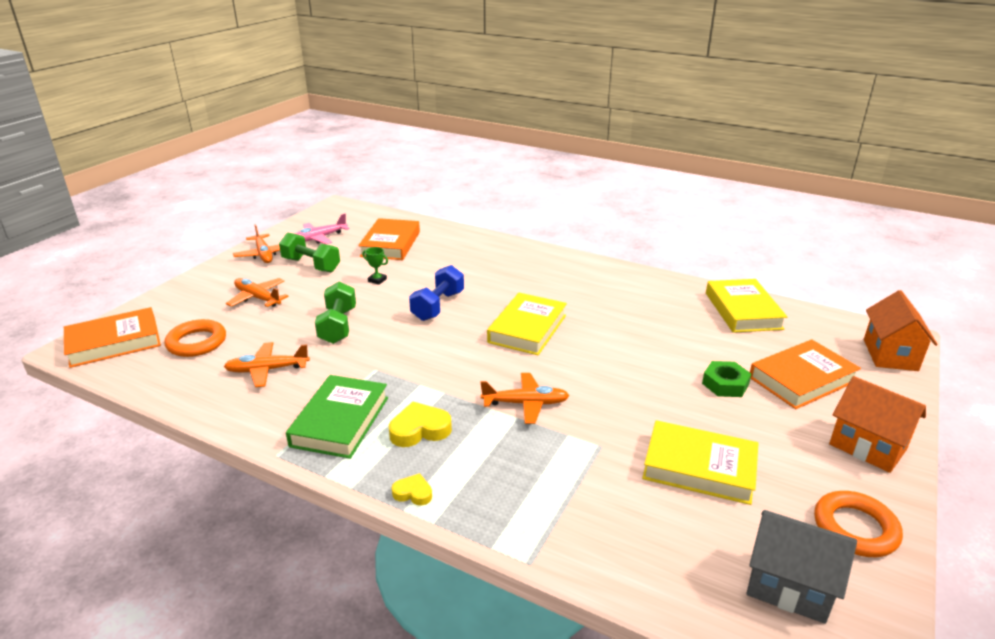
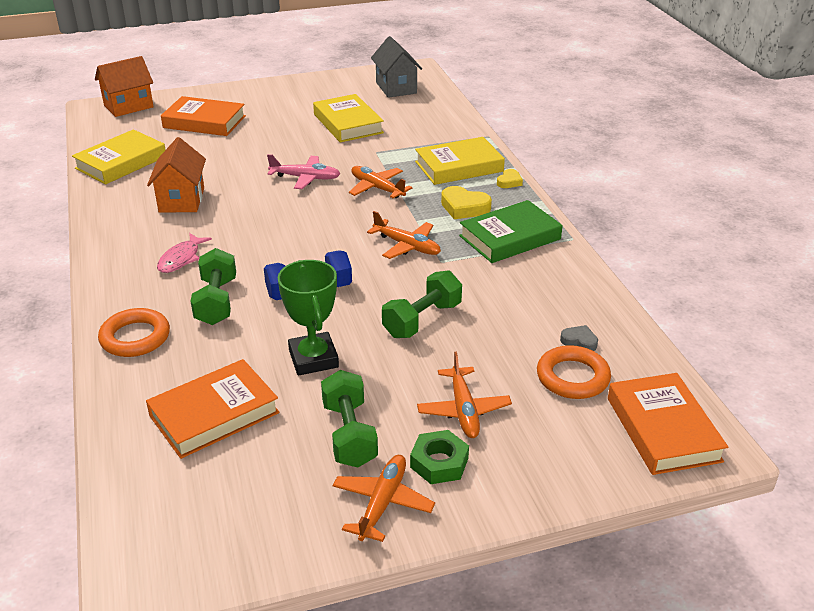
camera: 135 degrees left, 5 degrees up
(114, 342) = (663, 429): orange book -> orange book turned 60 degrees clockwise
(206, 366) = (579, 341): none -> grey heart
(267, 370) = (527, 307): orange plane -> orange plane (407, 246)
(319, 238) = (275, 494): pink plane -> pink plane (305, 178)
(377, 280) = (313, 358): green trophy -> green trophy, size x2.16
(413, 493) = (509, 182): yellow heart -> yellow heart turned 120 degrees counterclockwise
(480, 276) = (216, 302): none -> green dumbbell
(527, 329) = (281, 230): yellow book -> yellow book (459, 166)
(548, 283) = (181, 259): none -> pink fish
(725, 384) = (247, 140): green nut -> green nut (439, 462)
(855, 528) = (333, 84): orange ring -> orange ring (135, 337)
(867, 446) = (256, 93): orange house -> orange house (181, 200)

